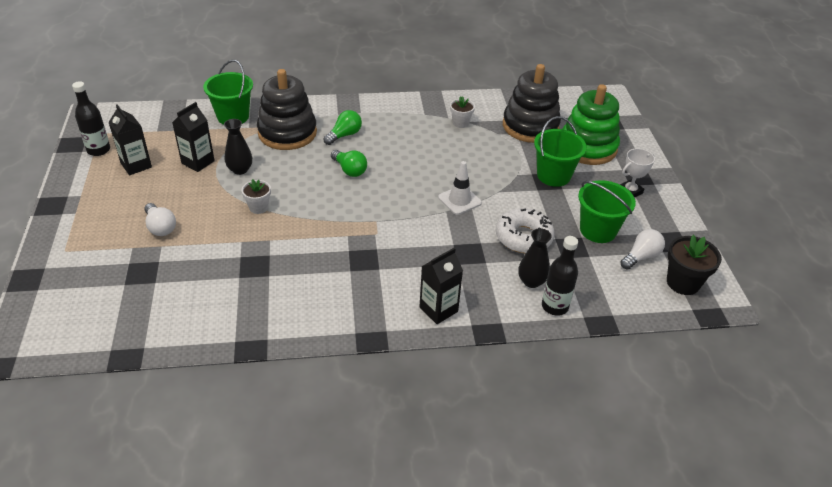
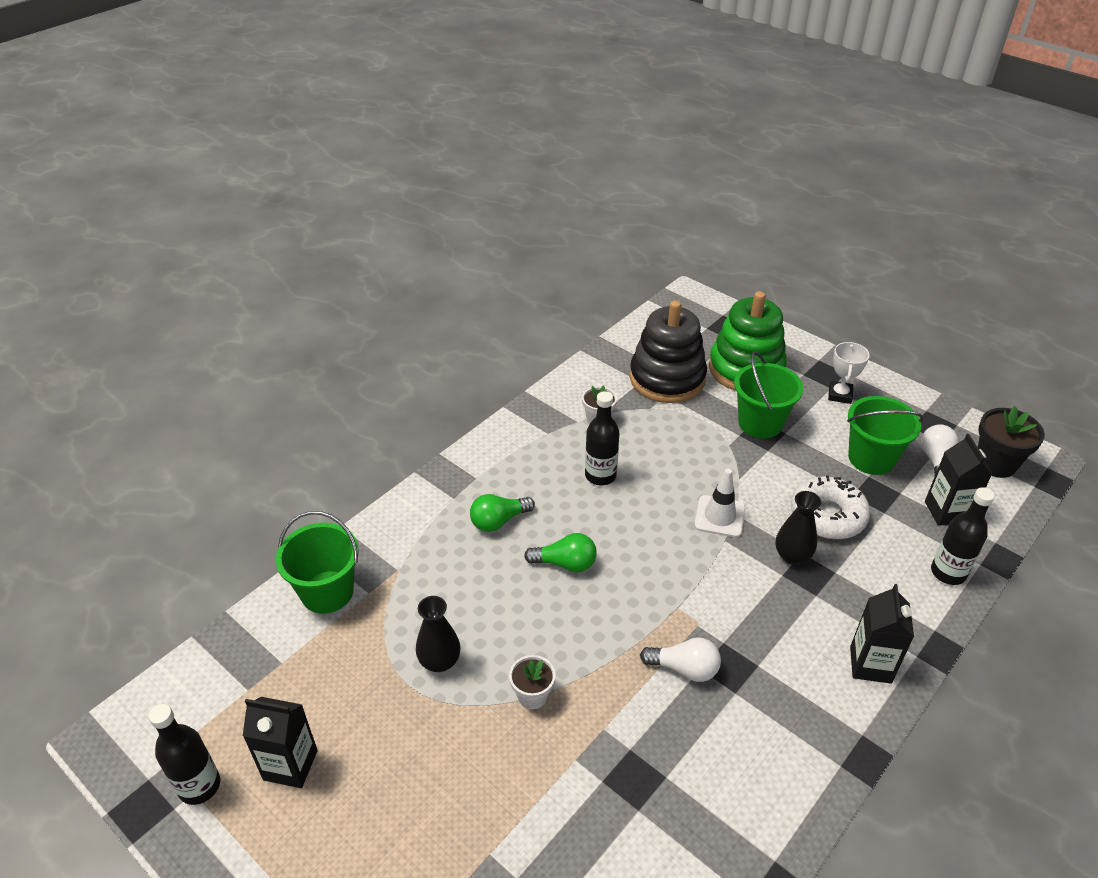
camera: 40 degrees left, 0 degrees up
(160, 227) = (452, 828): white light bulb -> white light bulb (684, 668)
(198, 162) = (370, 693): black carton -> black carton (946, 512)
(287, 133) = (428, 566): black stacking toy -> none
(344, 135) = (498, 521): green light bulb -> green light bulb turned 120 degrees counterclockwise
(423, 146) = (600, 476): none -> black bottle
(531, 281) = (897, 561): black vase -> black vase (792, 556)

